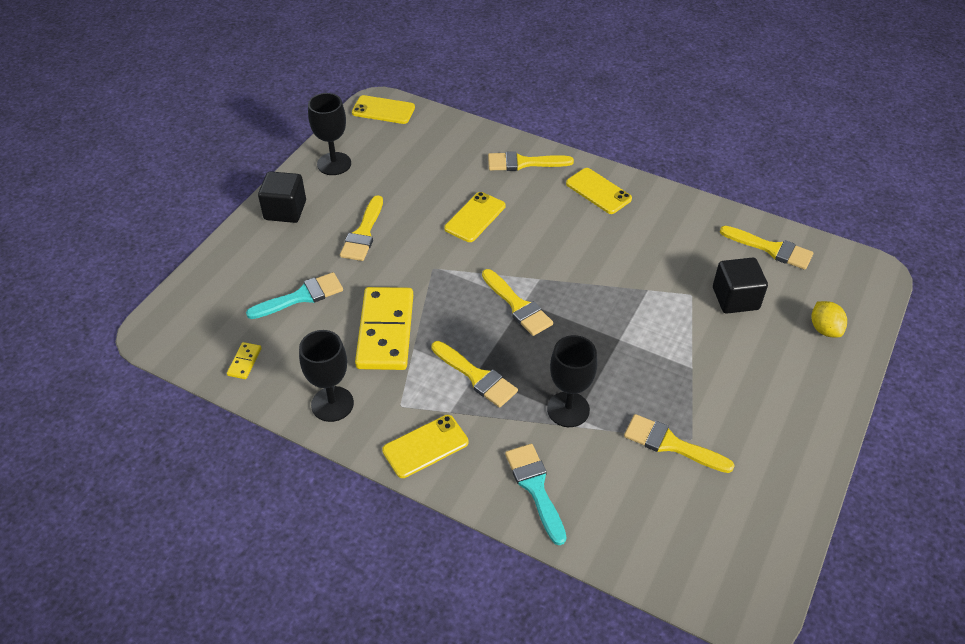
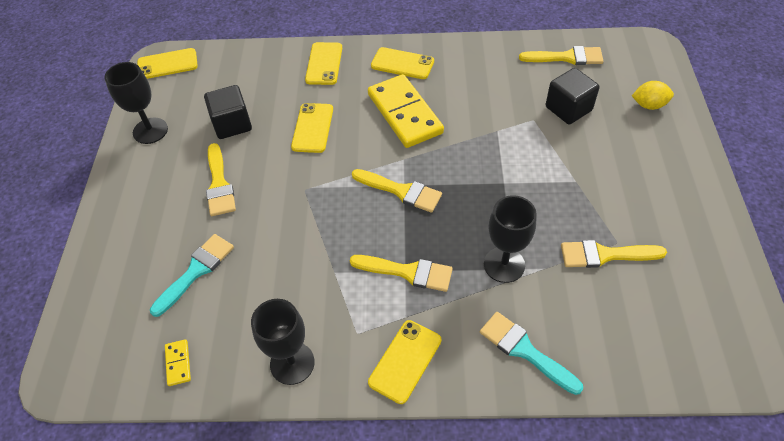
camera: 25 degrees left, 5 degrees up
(285, 210) = (128, 194): black cube -> black cube (232, 124)
(386, 331) = (298, 268): yellow domino -> yellow domino (405, 113)
(523, 163) = (324, 64): yellow brush -> yellow phone
(824, 329) = (649, 105): yellow lemon -> yellow lemon turned 45 degrees counterclockwise

